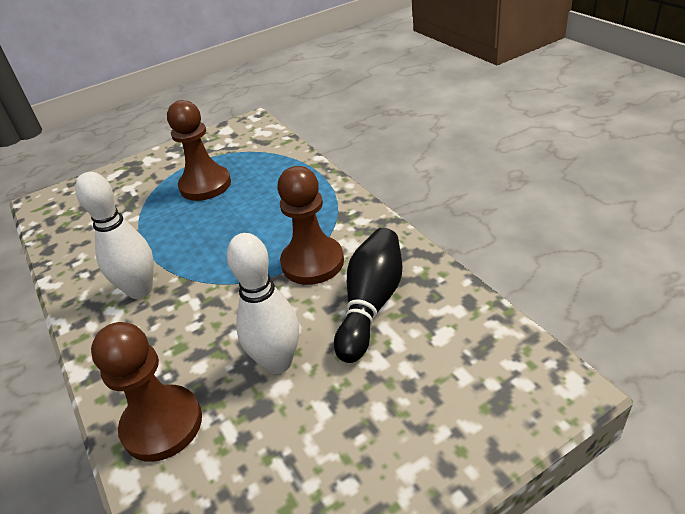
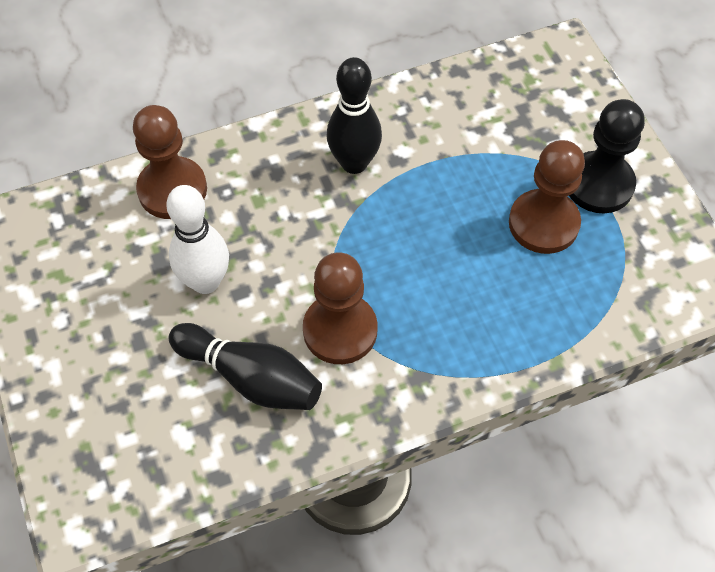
camera: 95 degrees right, 20 degrees up
(140, 290) = (354, 163): white bowling pin -> black bowling pin
(172, 169) = (599, 184): none -> black pawn

